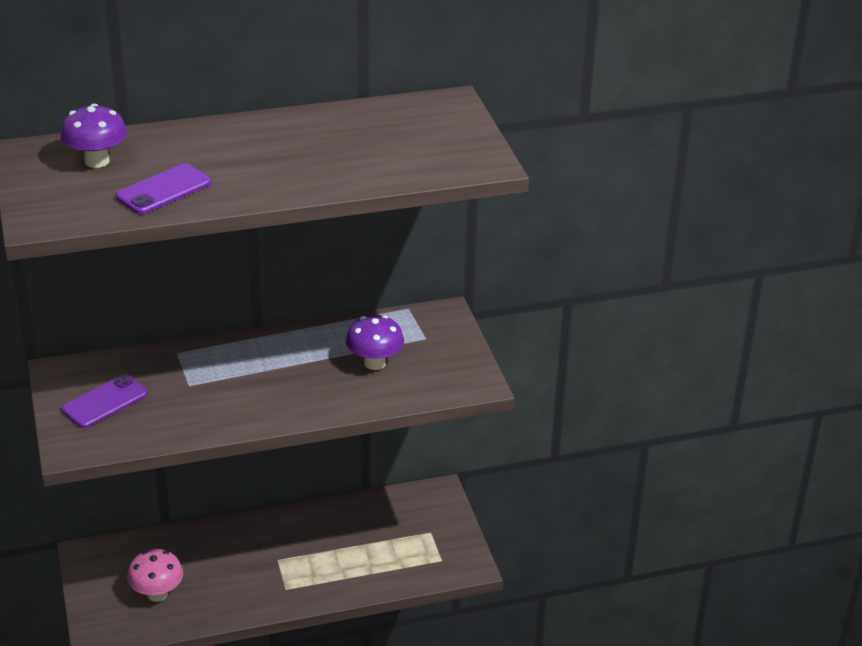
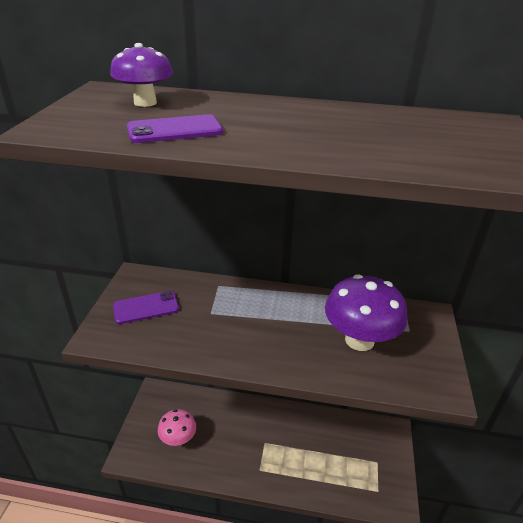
camera: 25 degrees right, 0 degrees up
(375, 363) = (359, 340): purple mushroom -> purple mushroom, size x1.59

